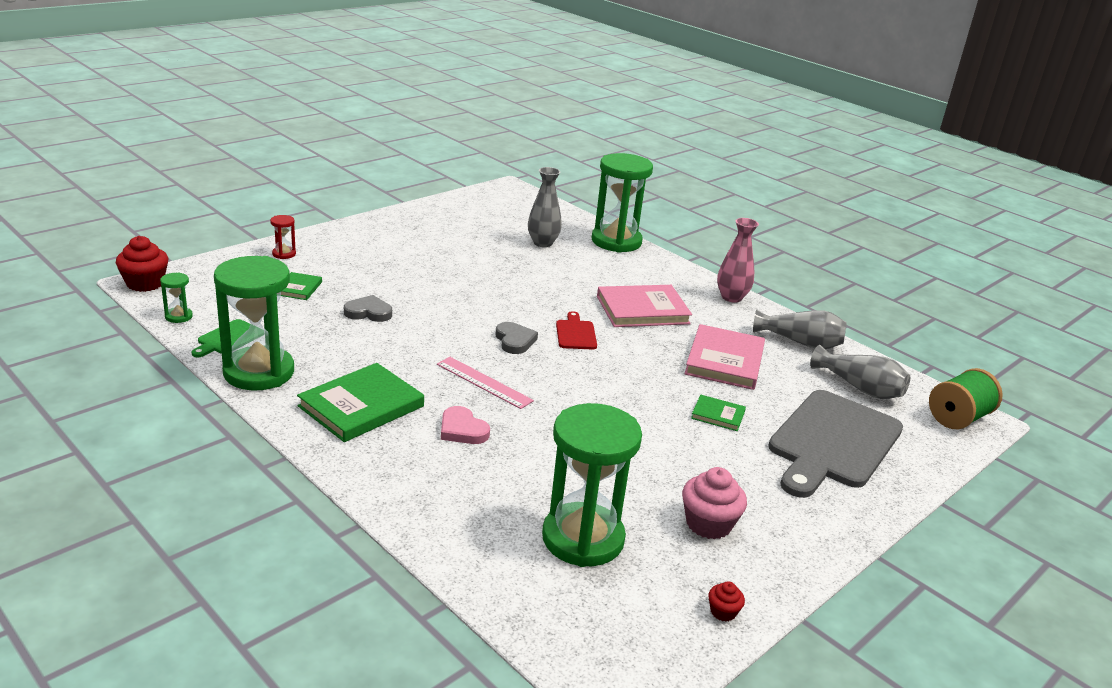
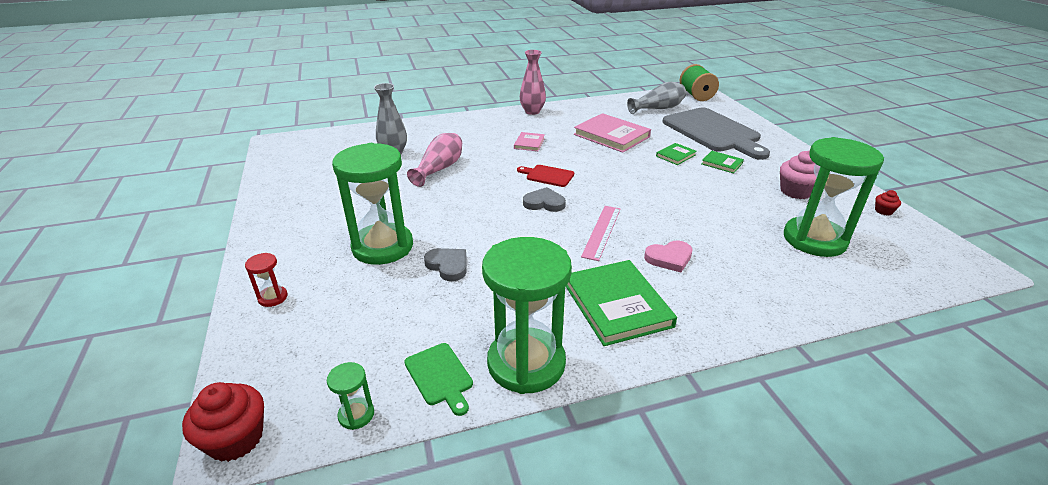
camera: 60 degrees left, 5 degrees up
(299, 288) = (363, 301): green book -> green book (722, 163)
(368, 312) = (448, 266): grey heart -> grey heart turned 105 degrees clockwise
(484, 382) = (601, 232): pink ruler -> pink ruler turned 45 degrees counterclockwise
(533, 272) = (439, 169): none -> pink vase
(616, 241) = (419, 125): green hourglass -> green hourglass (383, 247)
(642, 310) = (529, 143): pink book -> pink book, size x0.50
(800, 342) = (600, 109): grey vase -> none

